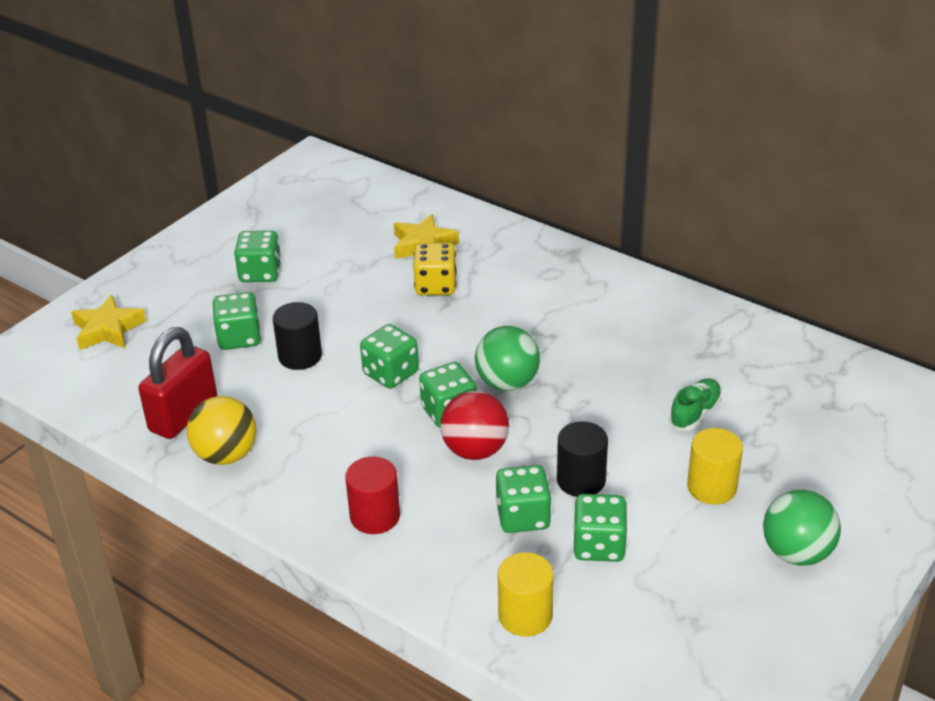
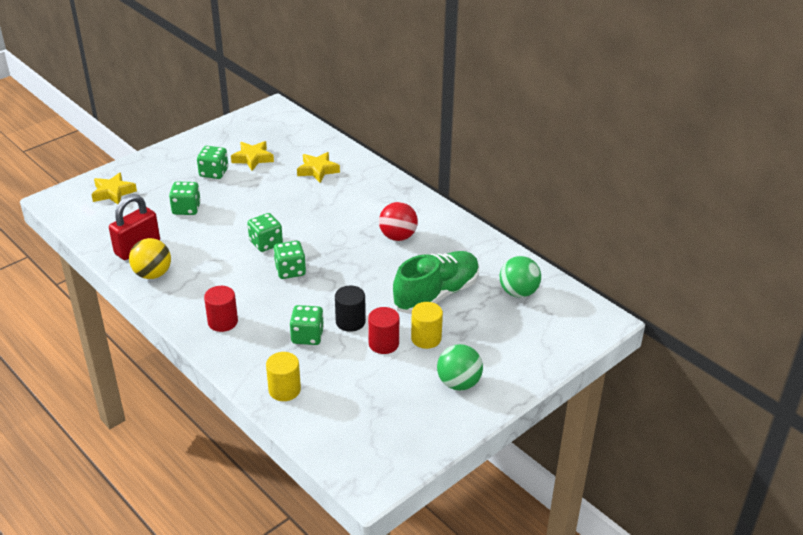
camera: 10 degrees right, 0 degrees up
(300, 356) = (217, 225): black cylinder -> none
(313, 241) = (253, 158): none -> yellow star
(435, 286) = (314, 196): yellow dice -> none
(475, 450) = (296, 295): red ball -> red ball (398, 236)
(507, 383) = (332, 259): green ball -> green ball (518, 292)
(599, 545) = (344, 359): green dice -> none
(649, 508) = (383, 344): none -> red cylinder
(695, 413) = (436, 294): green shoe -> green shoe, size x2.20

